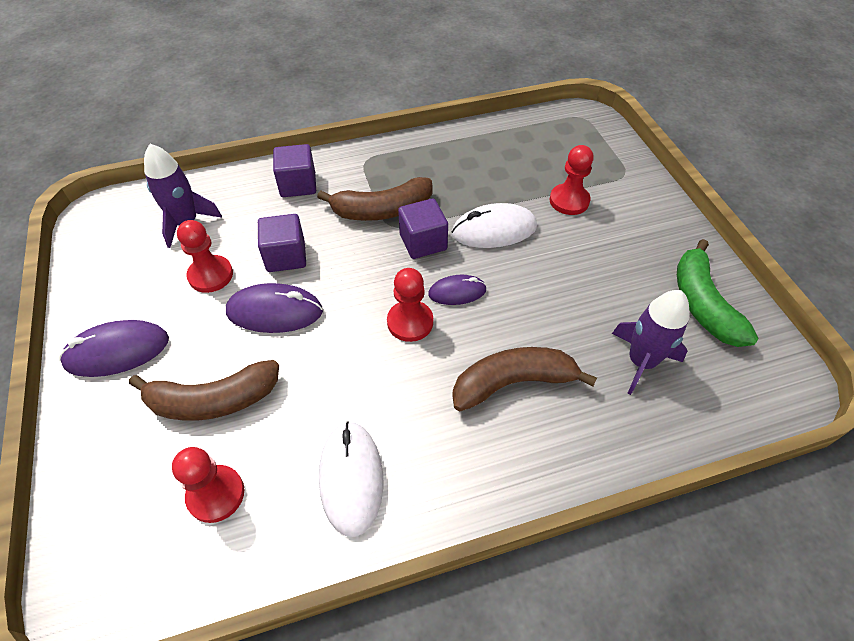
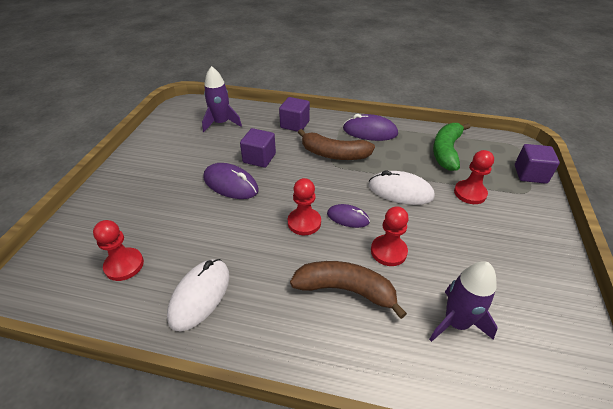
camera: 30 degrees right, 10 degrees down
(117, 351) = (139, 171): purple mouse -> purple mouse (370, 131)
(211, 275) = (212, 153): red pawn -> red pawn (388, 251)
(213, 400) = (163, 216): brown banana -> none
(423, 242) = (347, 181): purple cube -> purple cube (530, 174)
(702, 304) = (539, 305): green banana -> green banana (446, 151)

